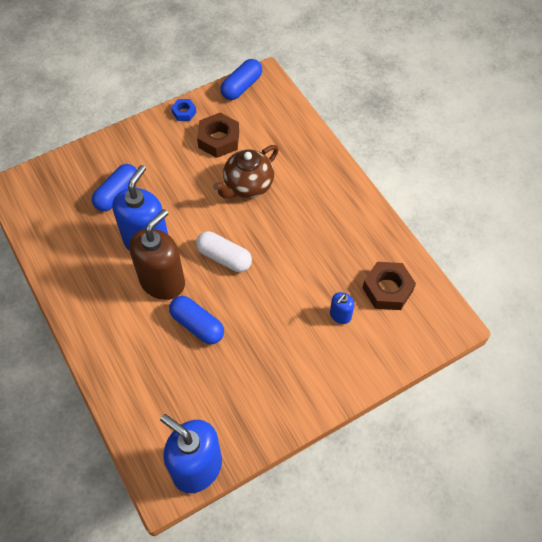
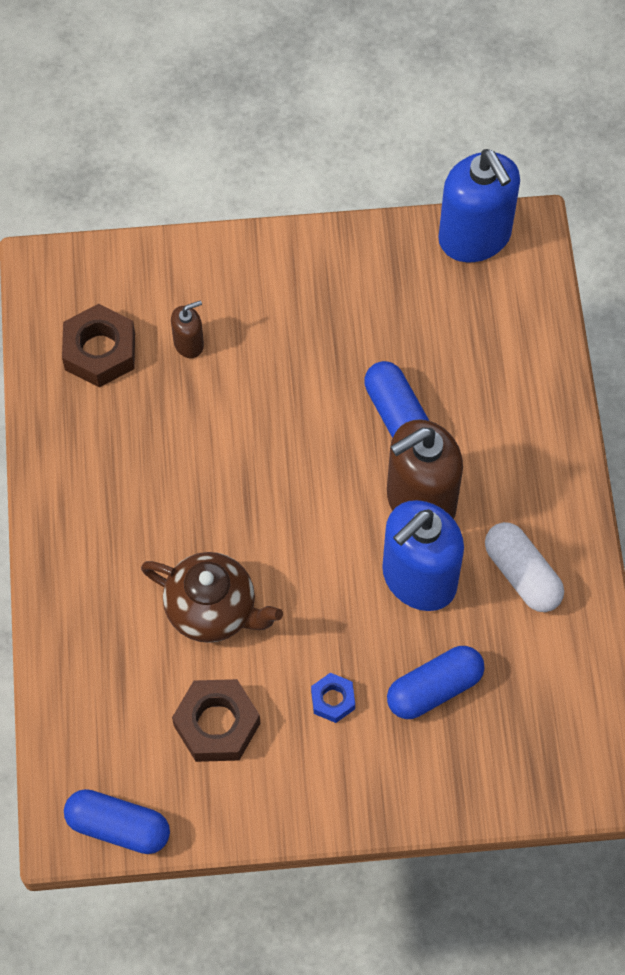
camera: 155 degrees left, 5 degrees up
(184, 112) = (251, 813): blue nut -> blue nut (333, 700)
(224, 257) = (311, 500): white capsule -> white capsule (522, 574)
(241, 86) = (118, 827): blue capsule -> blue capsule turned 45 degrees clockwise
(248, 185) = (213, 610): brown teapot -> brown teapot turned 45 degrees clockwise
(340, 315) = (189, 344): blue soap dispenser -> brown soap dispenser

